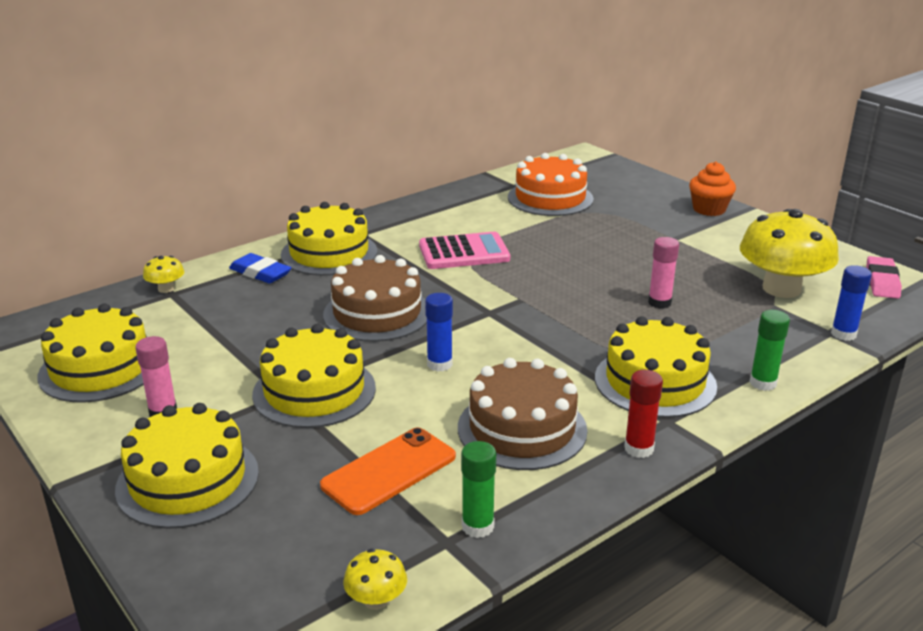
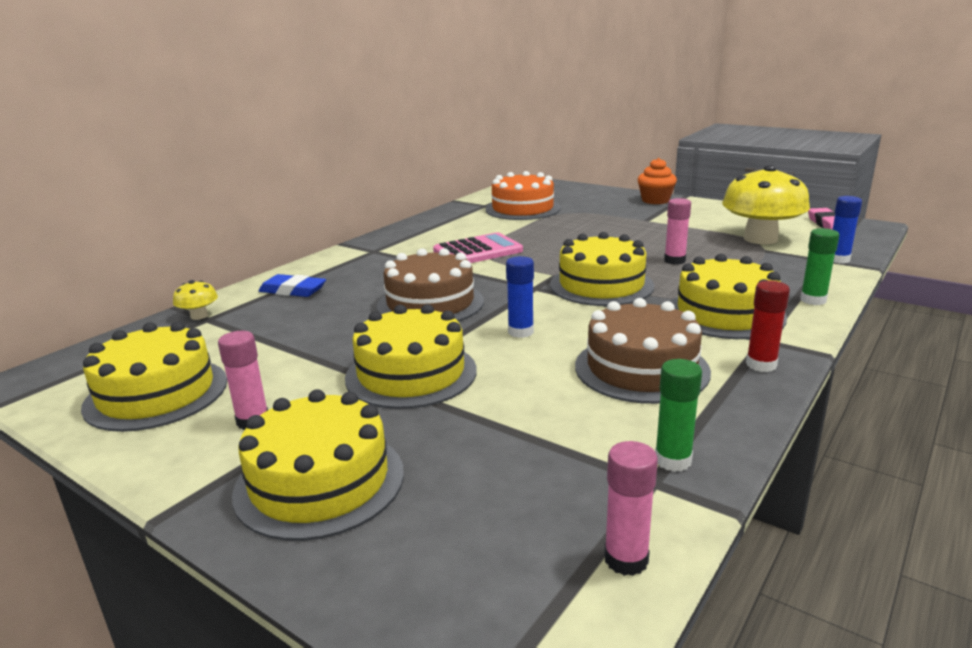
camera: 15 degrees left, 5 degrees down
(329, 253) = (352, 267): yellow cake -> yellow cake (601, 285)
(376, 600) = (626, 559): yellow mushroom -> pink glue stick
(389, 471) = (541, 428): orange phone -> none

